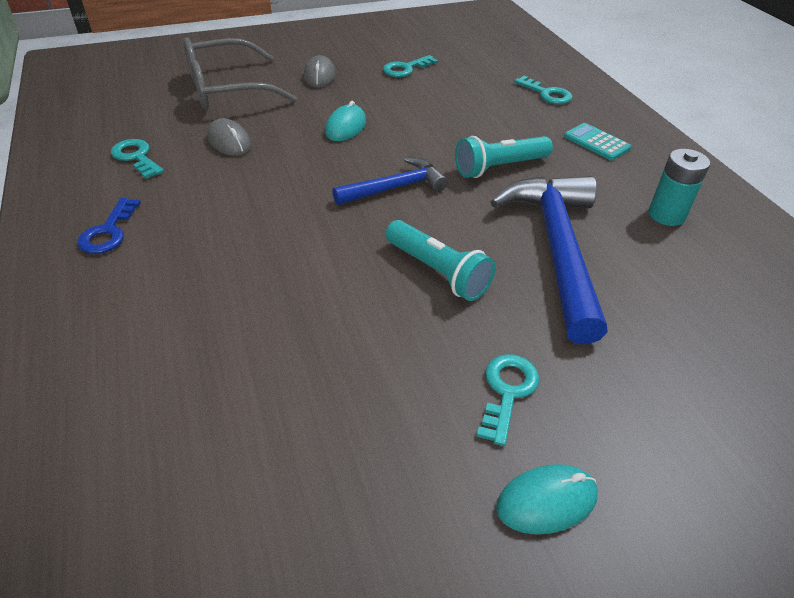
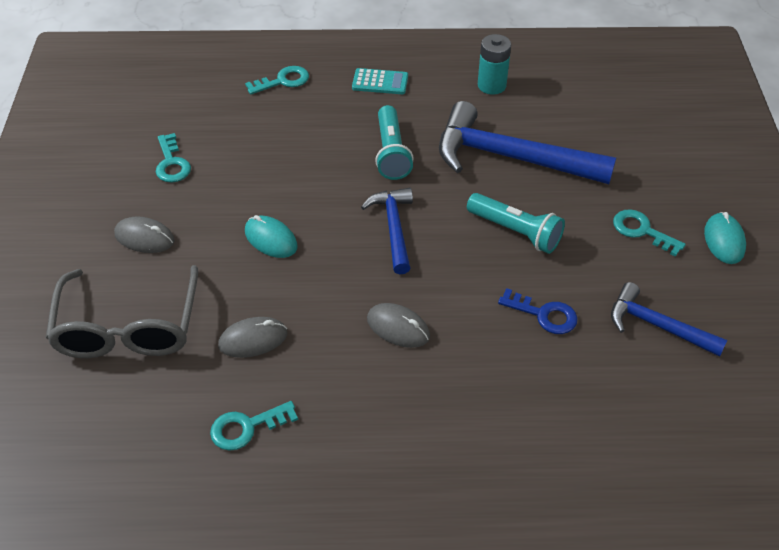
camera: 70 degrees left, 5 degrees up
(108, 232) = (381, 456): blue key -> blue key (544, 314)
(265, 213) = (398, 328): none -> grey mouse
(336, 431) = (657, 325): none -> blue hammer
(437, 271) = (515, 231): turquoise flashlight -> turquoise flashlight turned 60 degrees clockwise
(596, 142) = (380, 82): turquoise calculator -> turquoise calculator turned 150 degrees counterclockwise

